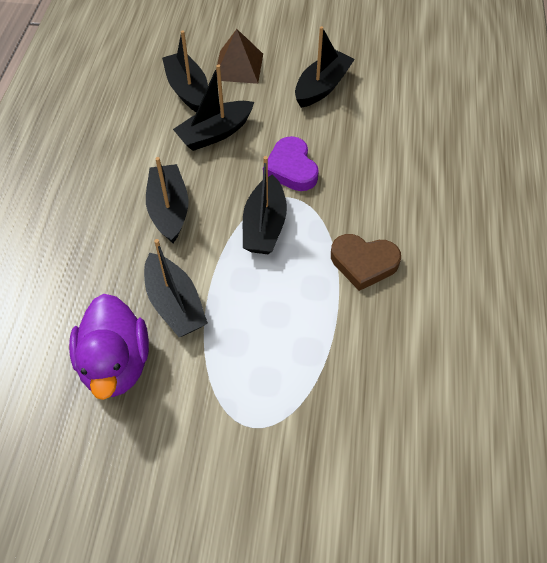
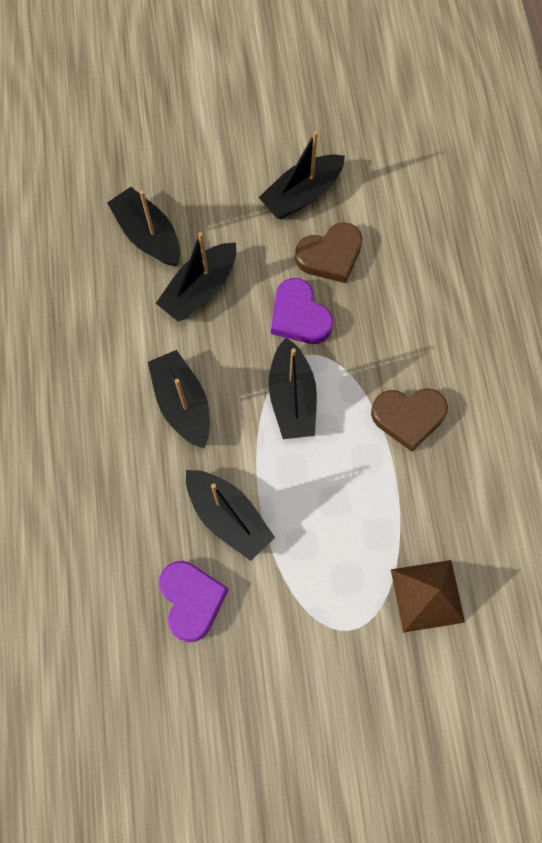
camera: 15 degrees left, 15 degrees up
(116, 364) = (192, 600): purple duck -> purple heart
(238, 66) = (196, 187): brown pyramid -> brown pyramid (427, 595)
(322, 87) = (302, 194): black boat -> black boat turned 150 degrees counterclockwise
(332, 132) = (330, 256): none -> brown heart

